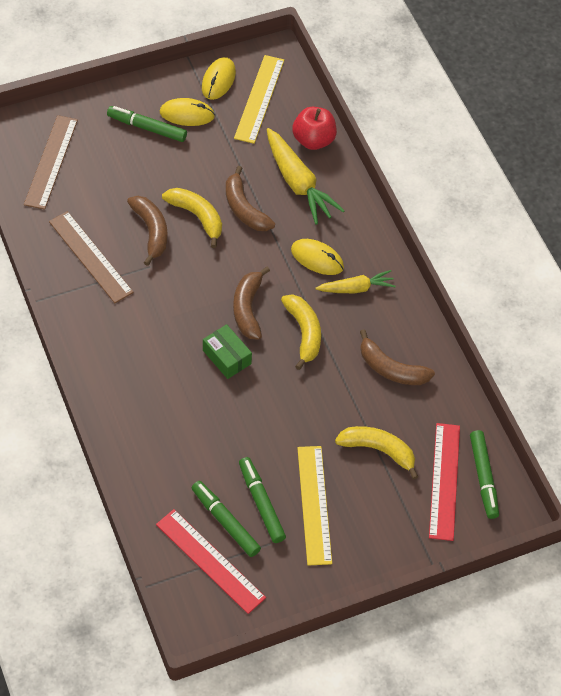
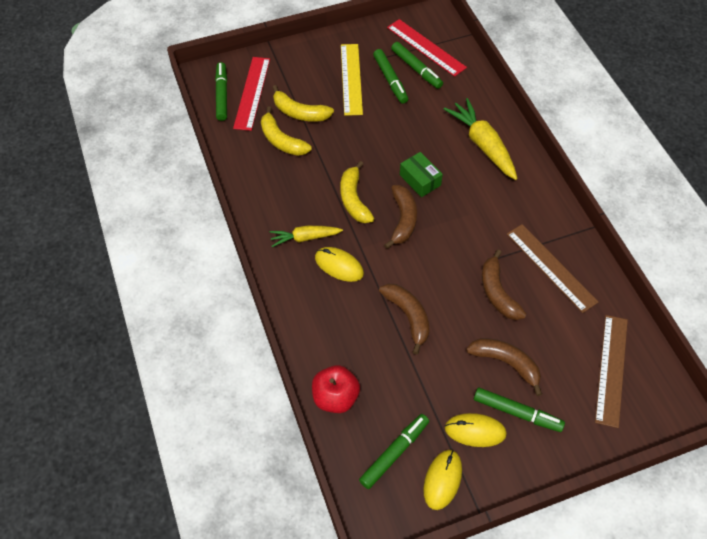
camera: 175 degrees left, 0 degrees up
(197, 217) = (454, 308): yellow banana -> yellow banana (281, 140)
(259, 99) = (394, 453): yellow ruler -> green marker
(298, 183) = (354, 345): yellow carrot -> yellow carrot (483, 144)
(391, 369) = (282, 170): brown banana -> brown banana (506, 363)

